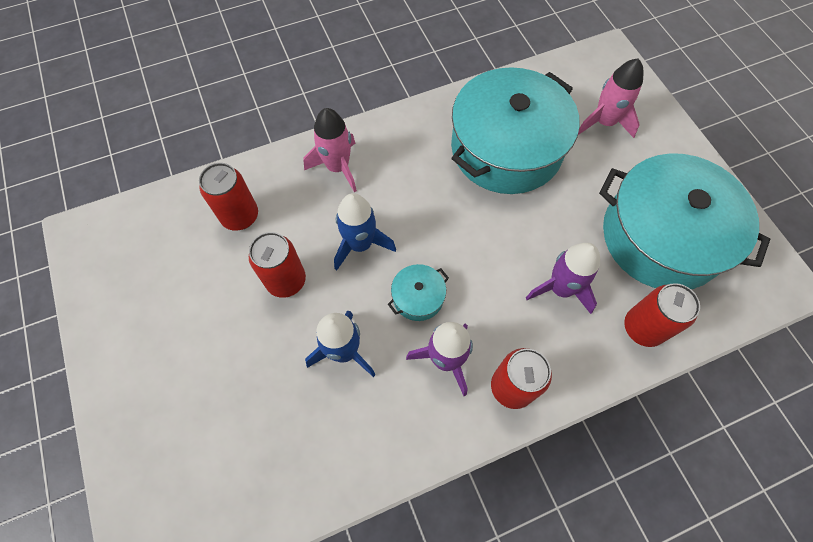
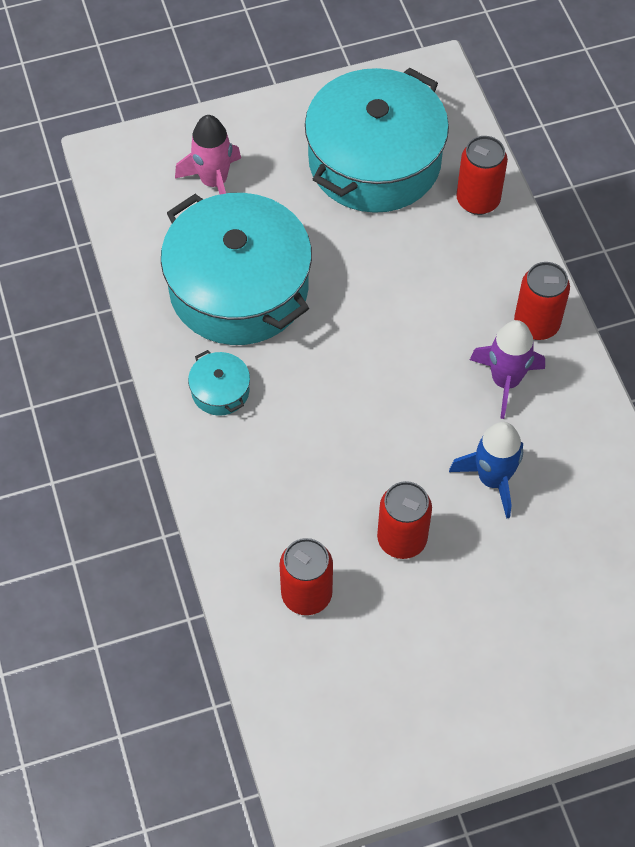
camera: 85 degrees left, 5 degrees down
(338, 167) = (244, 477): pink rocket -> none
(360, 244) = (359, 456): blue rocket -> none
(418, 297) = (432, 401): turquoise pot -> turquoise pot (220, 391)
(561, 288) = (429, 263): purple rocket -> none

